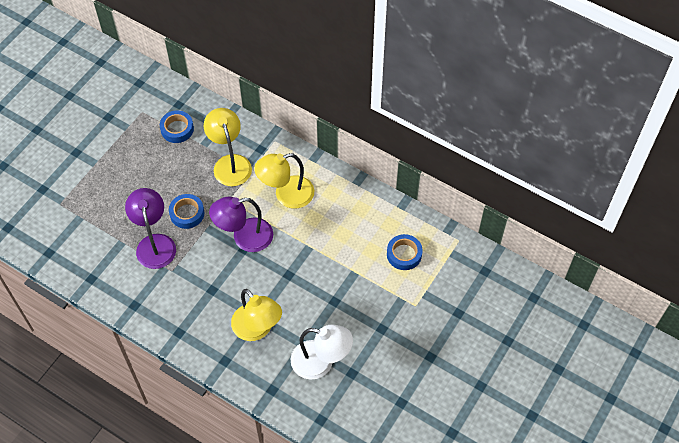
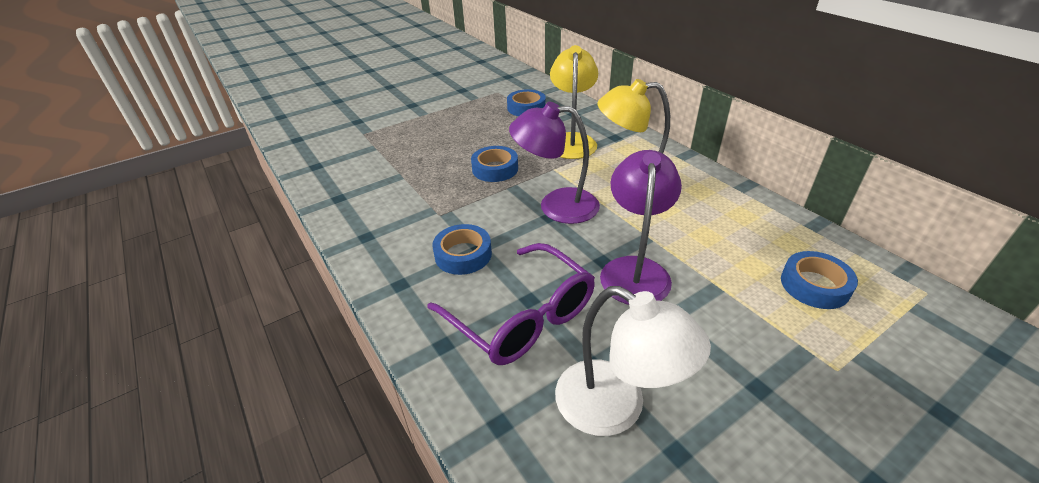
camera: 25 degrees right, 20 degrees down
(154, 243) = (438, 185): purple lamp -> purple lamp (635, 270)
(204, 298) = (463, 254): none -> blue tape
(257, 329) = (521, 316): yellow lamp -> purple glasses

